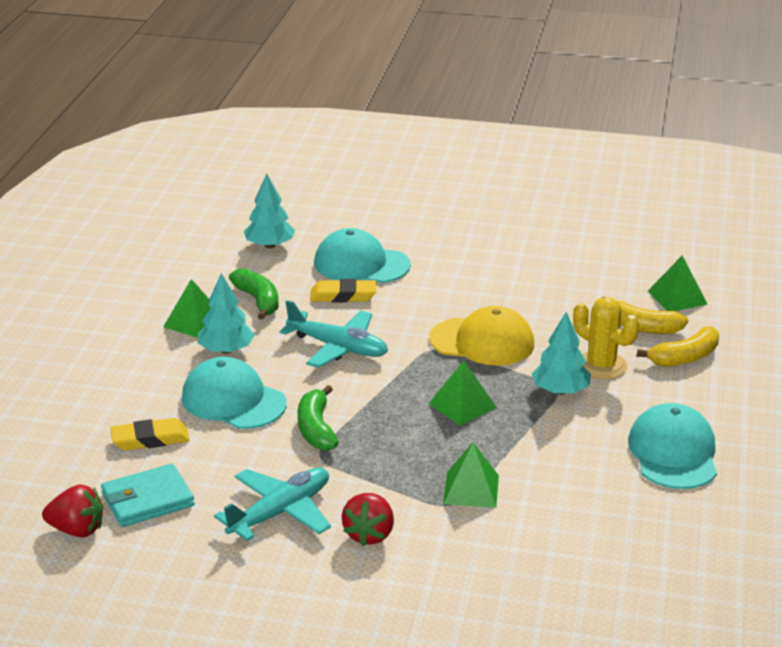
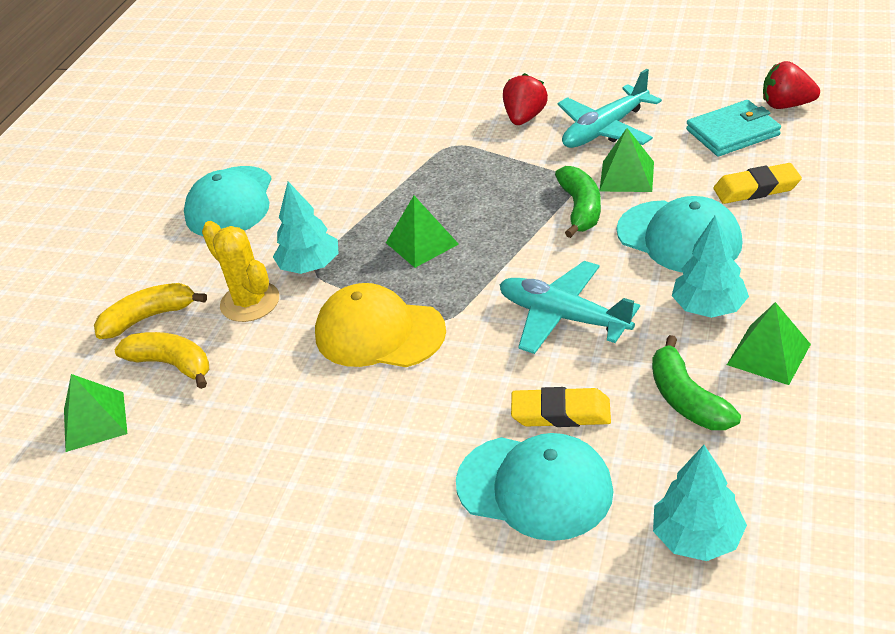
camera: 170 degrees left, 10 degrees up
(471, 489) = (430, 158): green pyramid -> green pyramid (626, 176)

